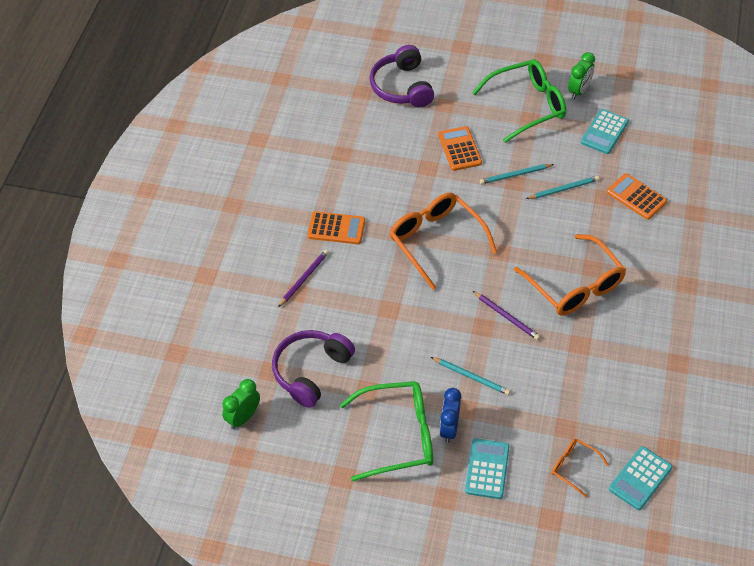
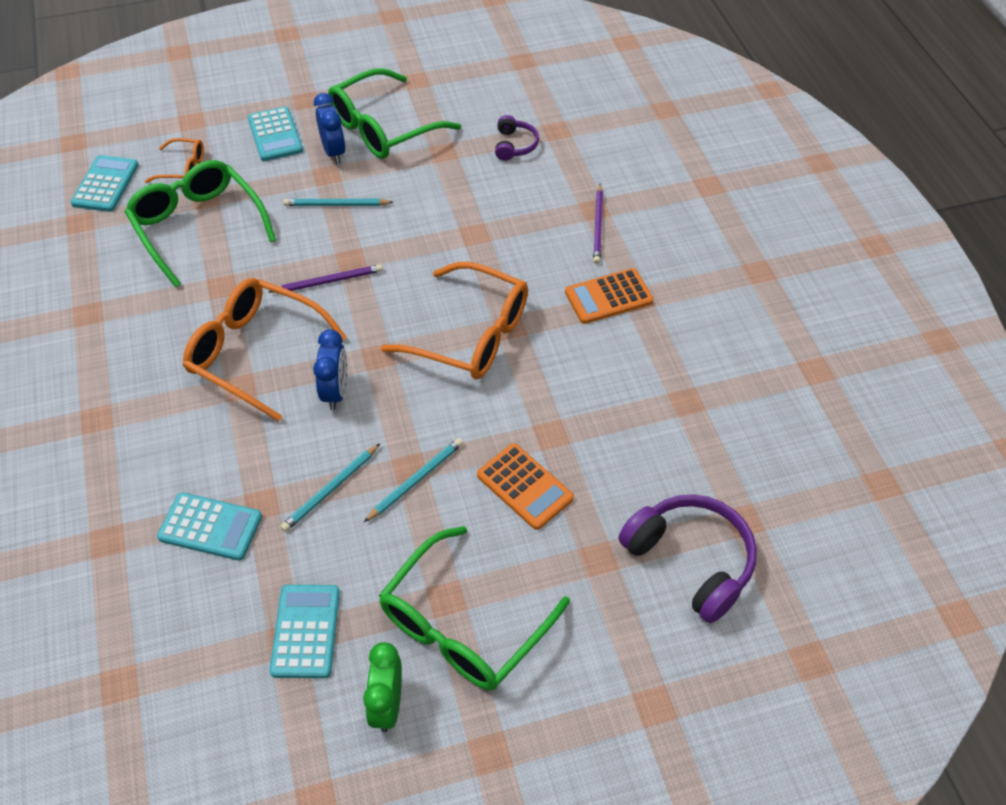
camera: 150 degrees right, 0 degrees up
(243, 417) = (548, 86): green clock -> none
(310, 371) = (515, 145): purple headphones -> purple headphones, size x0.53
(506, 316) = (328, 281): purple pencil -> purple pencil turned 150 degrees clockwise
(536, 240) = (335, 392): none -> blue clock
(580, 403) = (198, 226): none -> green glasses
(636, 197) = (210, 527): orange calculator -> turquoise calculator

